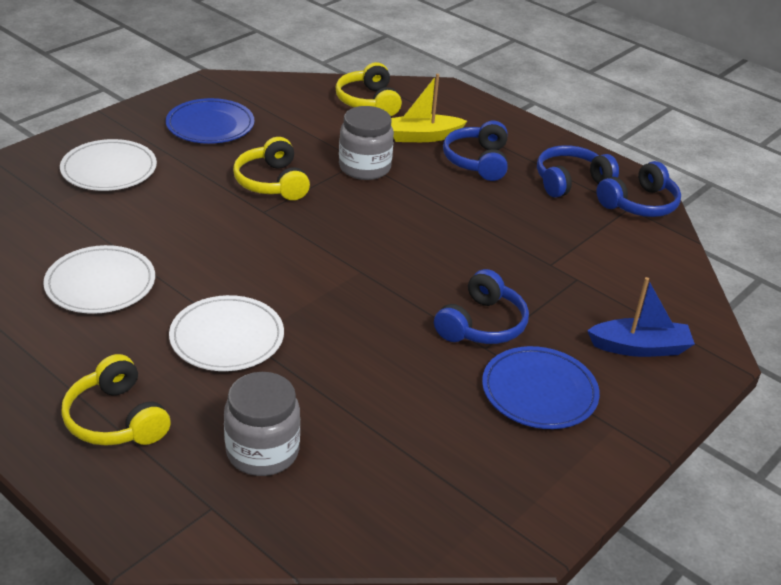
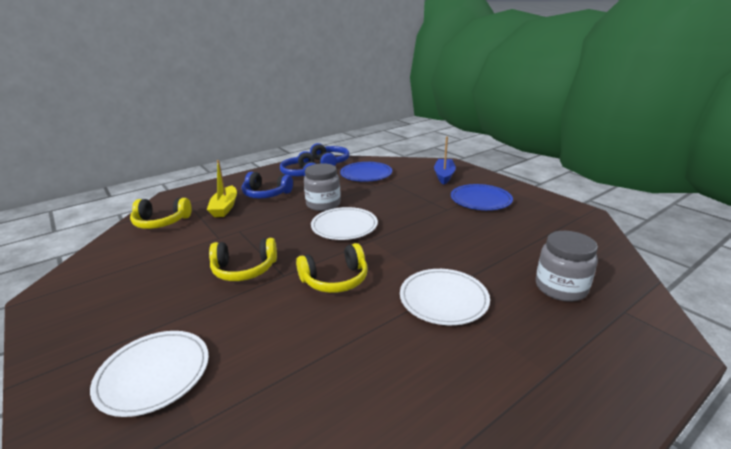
camera: 75 degrees left, 10 degrees down
(100, 284) = (364, 377): white plate -> white plate (344, 226)
(116, 419) = (554, 362): yellow headphones -> yellow headphones (335, 280)
(210, 125) = (125, 299): blue plate -> blue plate (366, 174)
(364, 167) = (249, 230): grey jar -> grey jar (323, 204)
(482, 324) = (427, 208): blue headphones -> none

